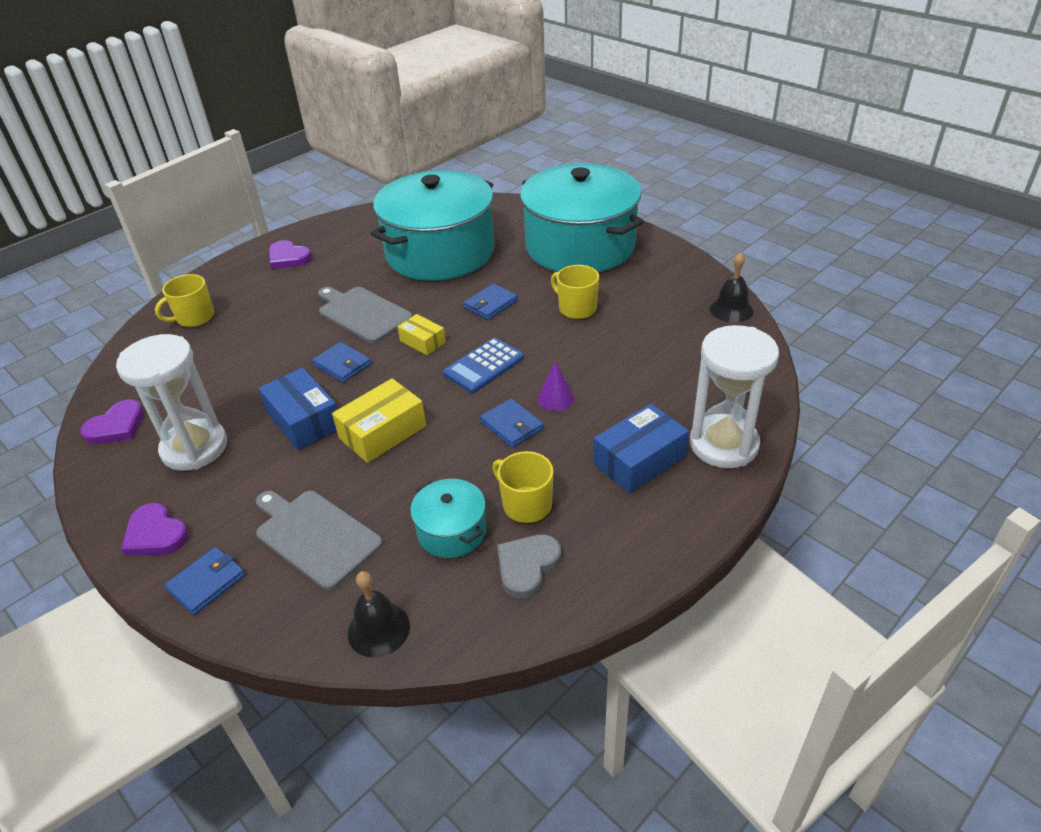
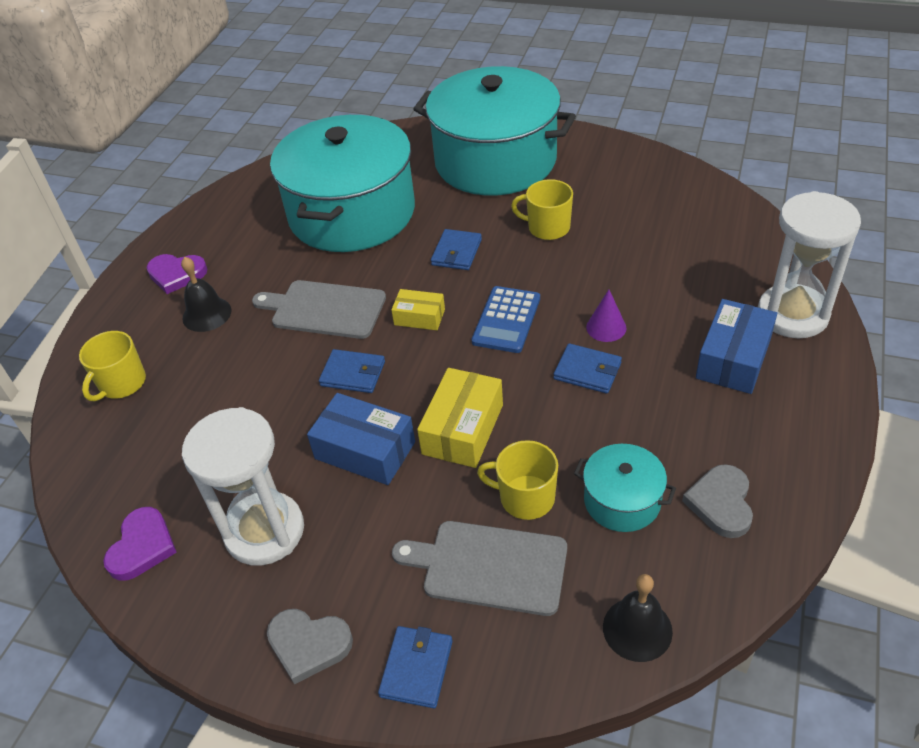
camera: 25 degrees left, 5 degrees up
(155, 534) = (308, 645): purple heart -> grey heart
(526, 504) = (668, 444): yellow mug -> yellow mug (525, 497)
(731, 309) = (692, 181): black bell -> black bell (207, 314)

